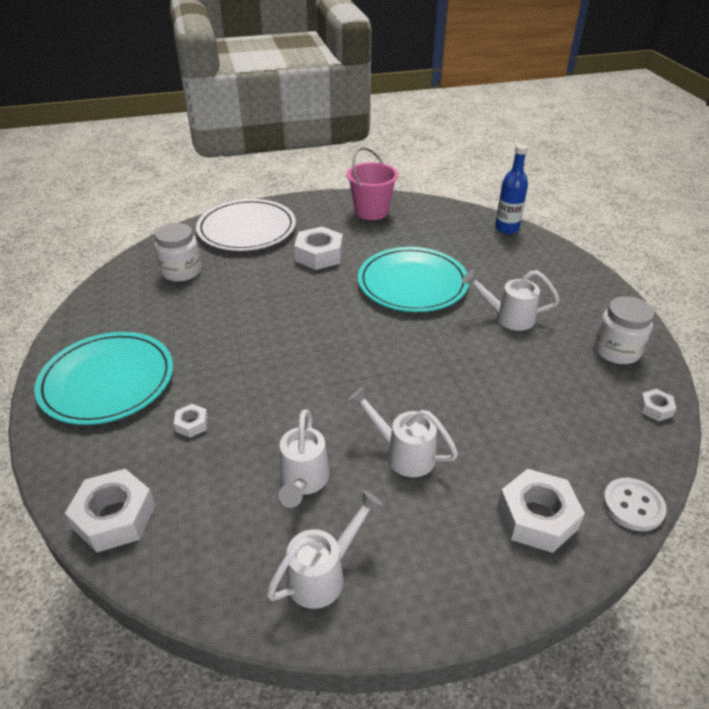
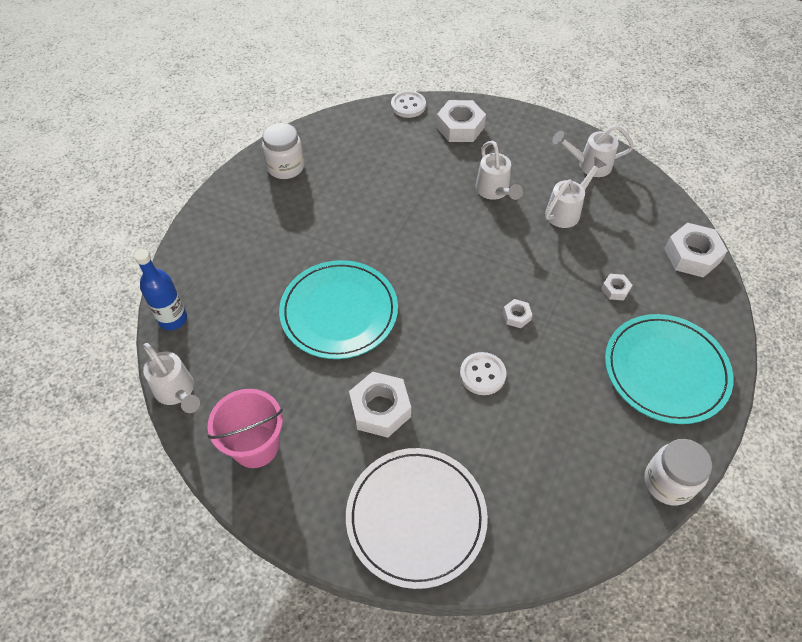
camera: 140 degrees left, 15 degrees up
(181, 271) = (536, 483): white jar -> white jar (668, 482)
(266, 303) = (482, 374): none -> white button
(507, 317) = (314, 232): white watering can -> white watering can (177, 392)
(655, 408) = (323, 129): white nut -> white nut (516, 316)

